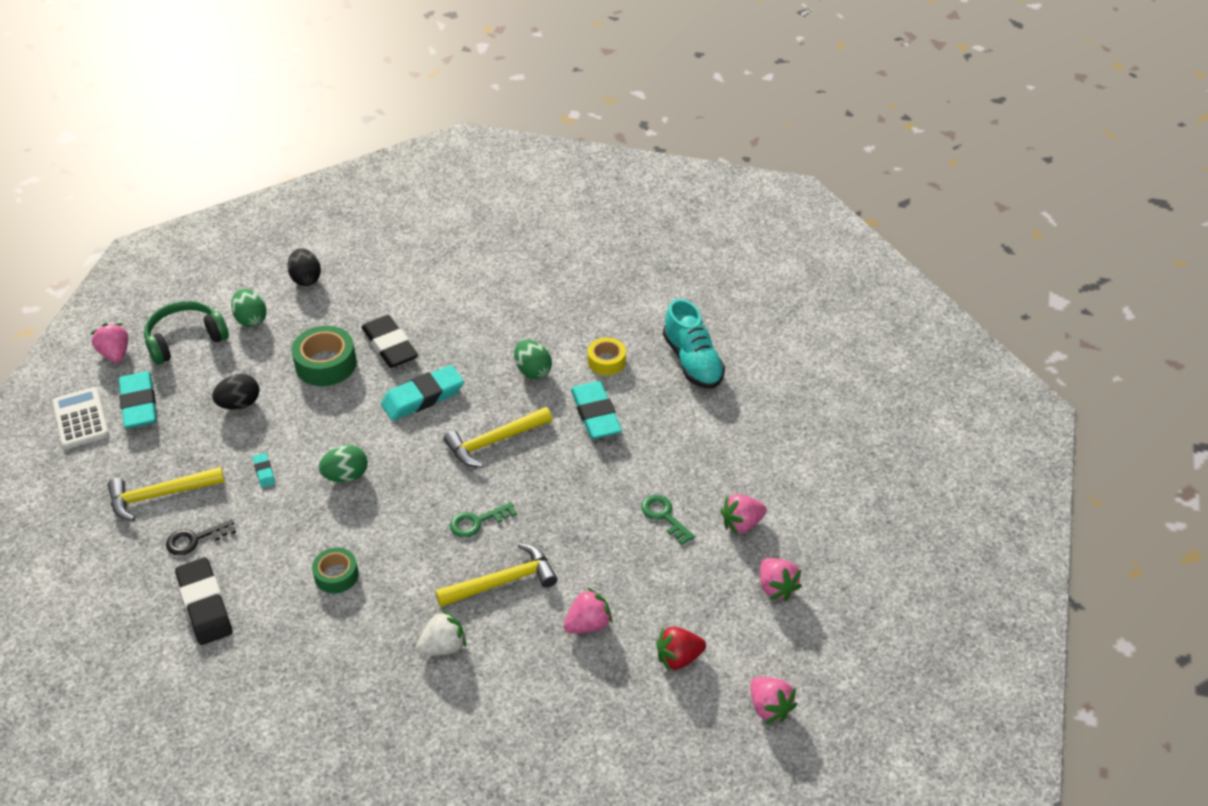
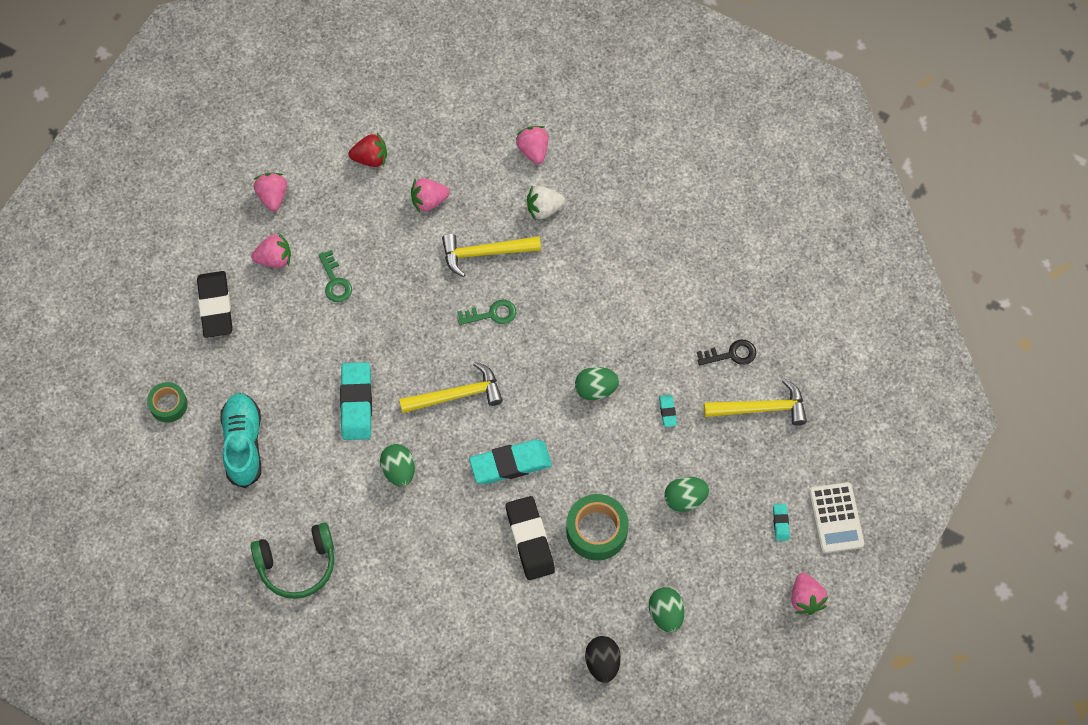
camera: 165 degrees left, 20 degrees up
(139, 404) = (780, 523): turquoise eraser -> turquoise eraser, size x0.46
(185, 339) = (734, 601): green headphones -> green headphones (297, 564)
(204, 605) = (725, 289): black eraser -> black eraser (215, 306)
(239, 404) = (685, 499): black egg -> green egg
(336, 575) = (617, 291): green tape -> green tape (168, 405)
(606, 361) = (325, 465): yellow tape -> none
(769, 707) = (320, 107): pink strawberry -> pink strawberry (533, 150)

